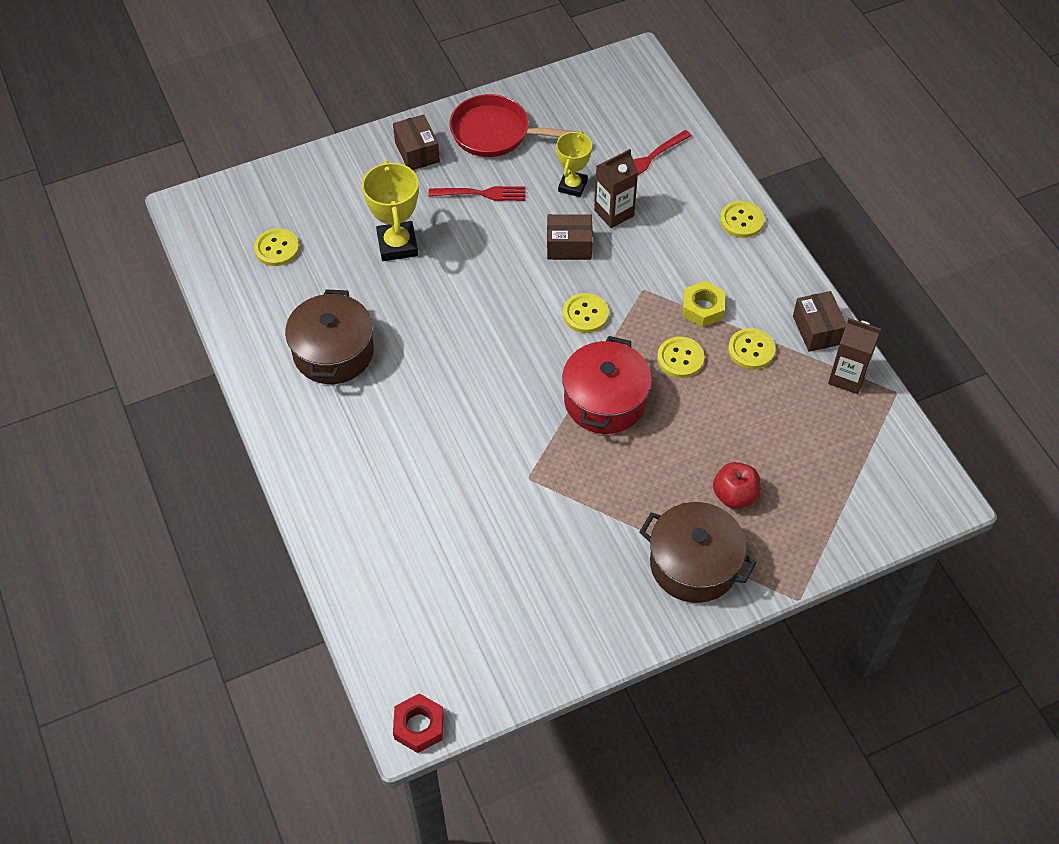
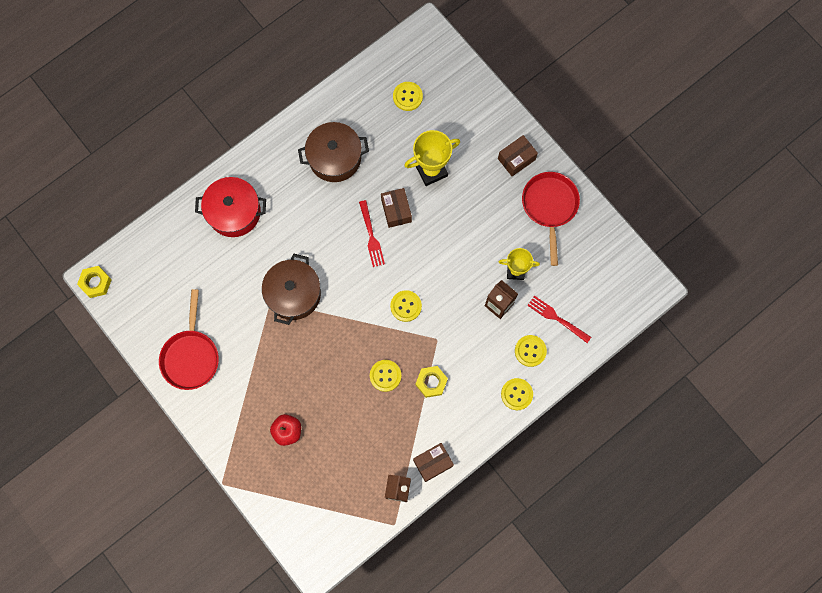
camera: 75 degrees right, 20 degrees up
(419, 726) = (96, 283): red nut -> yellow nut
(481, 194) = (491, 212): red fork -> red fork (371, 236)
(569, 246) = (461, 281): brown box -> brown box (396, 211)
(585, 604) = (191, 356): none -> red pan
(605, 400) = (340, 334): red pot -> red pot (234, 212)
(694, 564) = (232, 415): brown pot -> brown pot (294, 294)
(751, 350) = (404, 421): yellow button -> yellow button (530, 351)

